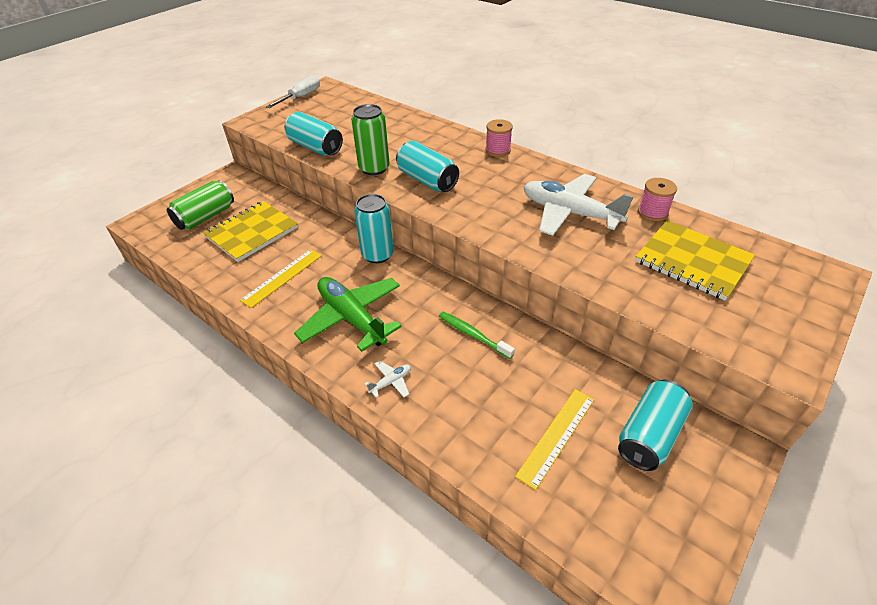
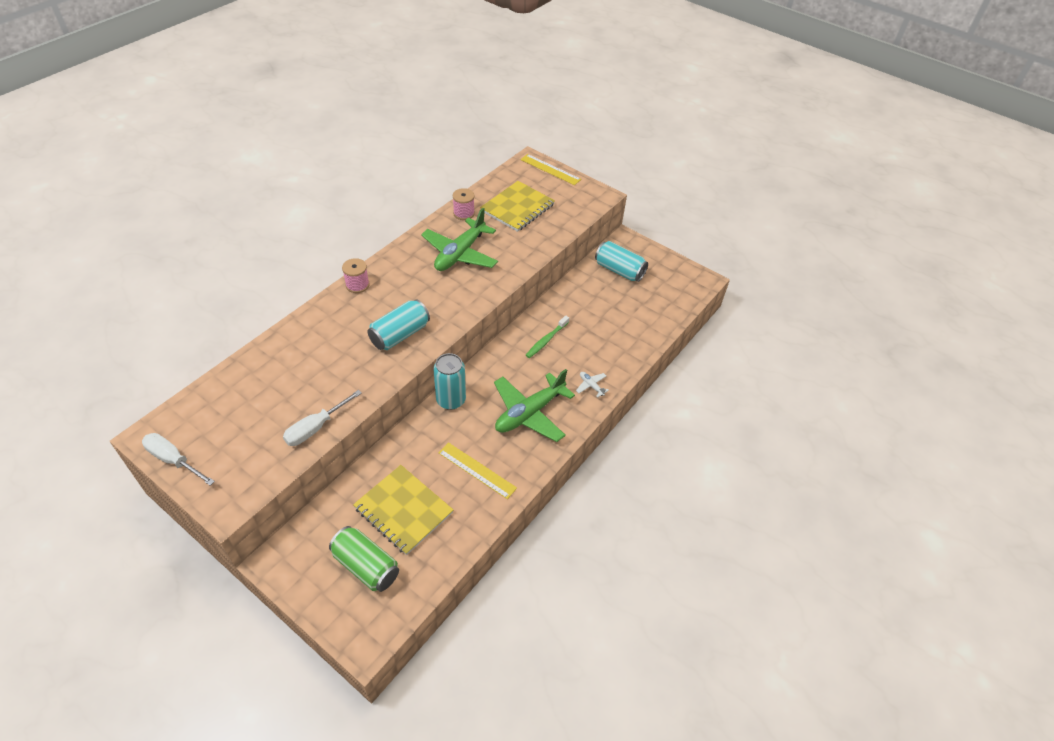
camera: 95 degrees left, 5 degrees up
(315, 147) = (316, 427): turquoise can -> white screwdriver
(374, 168) = (371, 374): green can -> none
(556, 436) = (624, 308): yellow ruler -> yellow ruler (550, 169)
(569, 213) = (460, 253): white plane -> green plane

